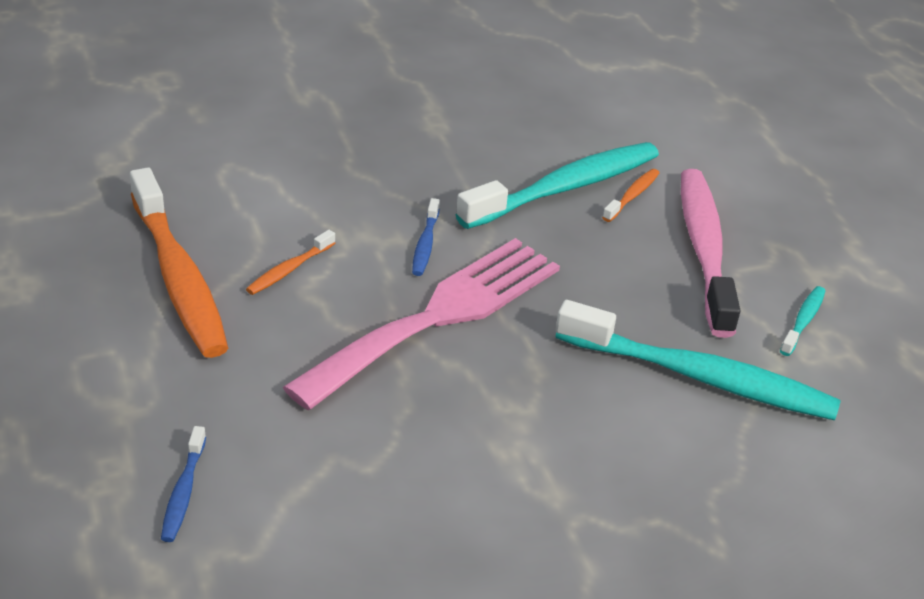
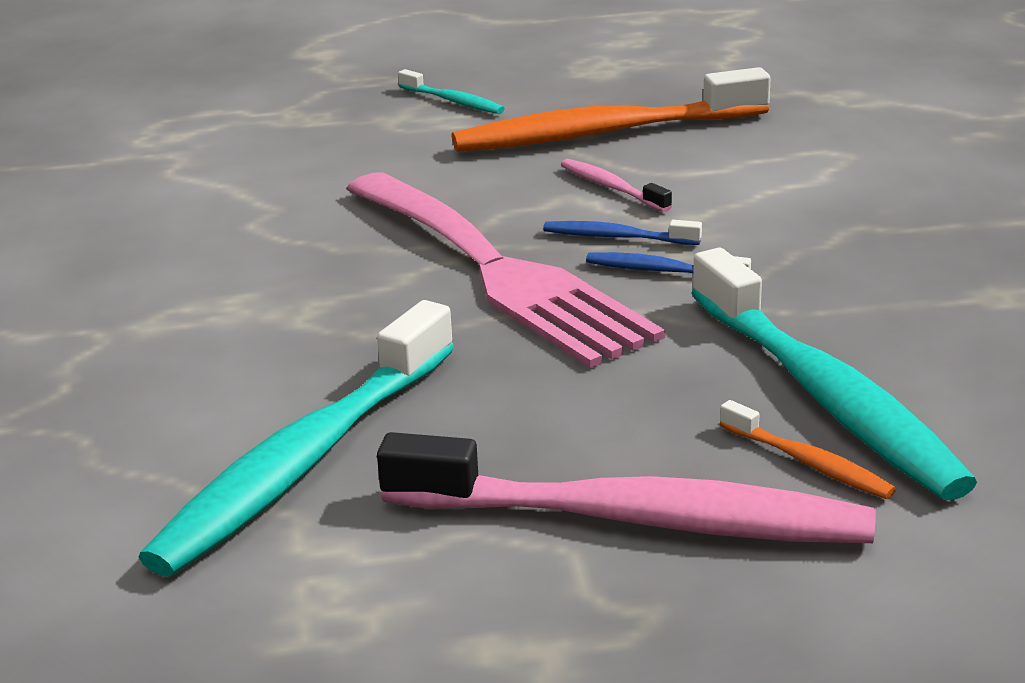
camera: 105 degrees right, 10 degrees down
(183, 492) = (266, 143): blue toothbrush -> blue toothbrush (617, 237)
(289, 270) = (611, 187): orange toothbrush -> pink toothbrush
(803, 321) = (408, 598): turquoise toothbrush -> turquoise toothbrush (453, 101)

